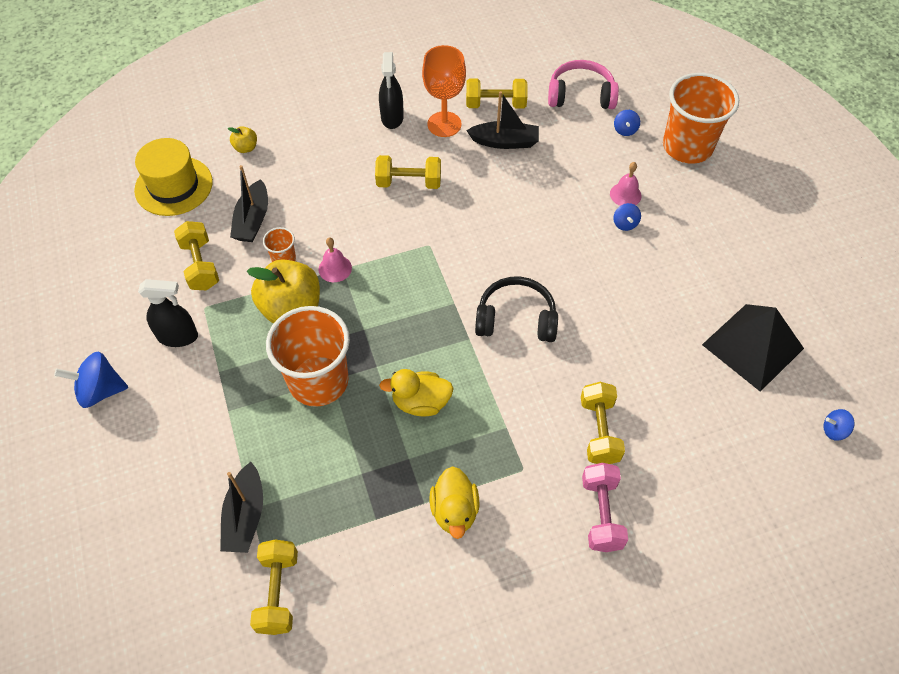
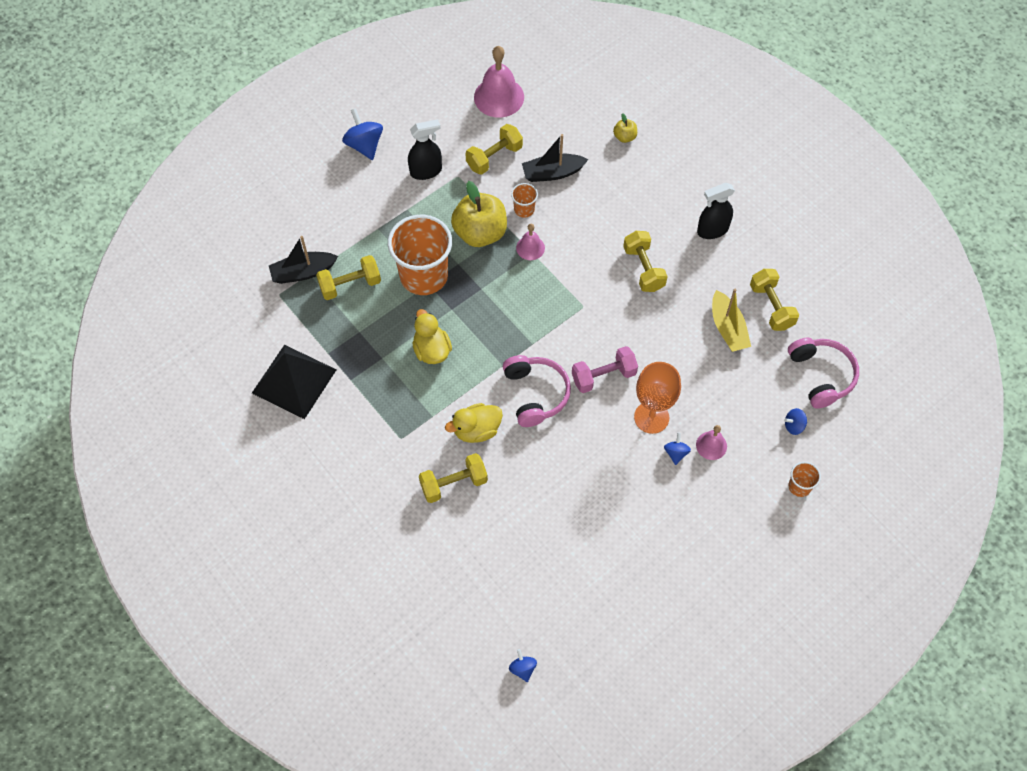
camera: 70 degrees right, 5 degrees up
(124, 237) = (499, 97): none -> pink bell
(174, 186) = (562, 106): yellow hat -> none
(178, 336) = (426, 171): black spray bottle -> black spray bottle turned 90 degrees counterclockwise
(278, 592) = (256, 313): yellow dumbbell -> yellow dumbbell (350, 285)
(444, 124) = (725, 273): orange goblet -> orange goblet (651, 417)
(454, 511) = (351, 402): yellow duck -> yellow duck (476, 430)
(505, 142) = (728, 328): black boat -> yellow boat
(516, 319) = (536, 394): black headphones -> pink headphones
(601, 514) = (383, 503): pink dumbbell -> pink dumbbell (603, 376)
(625, 224) = (676, 453): blue spinning top -> blue spinning top turned 120 degrees clockwise
(687, 147) = (799, 486): orange cup -> orange cup, size x0.44
(752, 346) = (583, 588): black pyramid -> black pyramid (294, 381)

